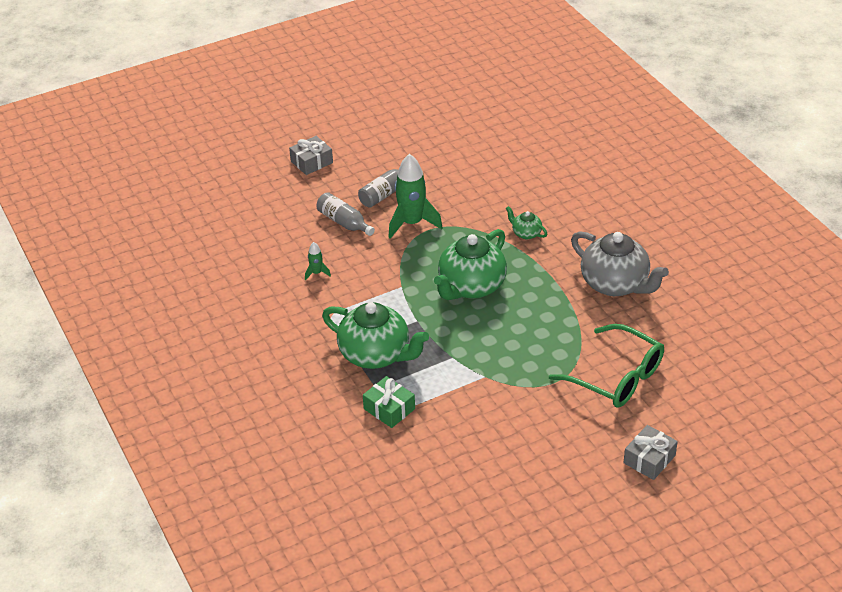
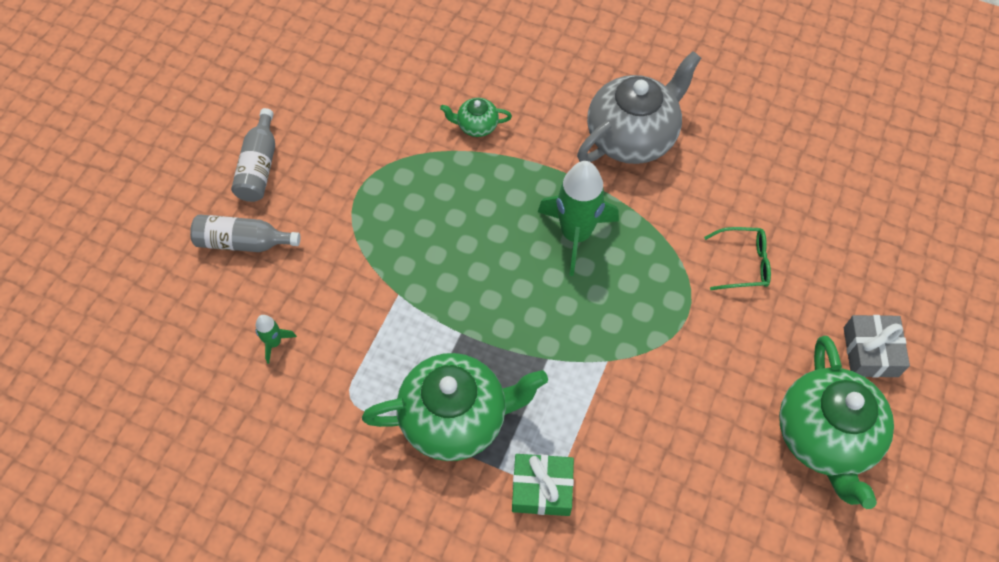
camera: 40 degrees left, 20 degrees up
(311, 162) = (120, 174): grey gift -> none
(412, 223) = (330, 192): green rocket -> green rocket (576, 235)
(471, 286) = (480, 241): green teapot -> green teapot (825, 436)
(615, 284) = (632, 137): grey teapot -> grey teapot turned 45 degrees counterclockwise
(616, 377) = (743, 263): green glasses -> green glasses, size x0.52

